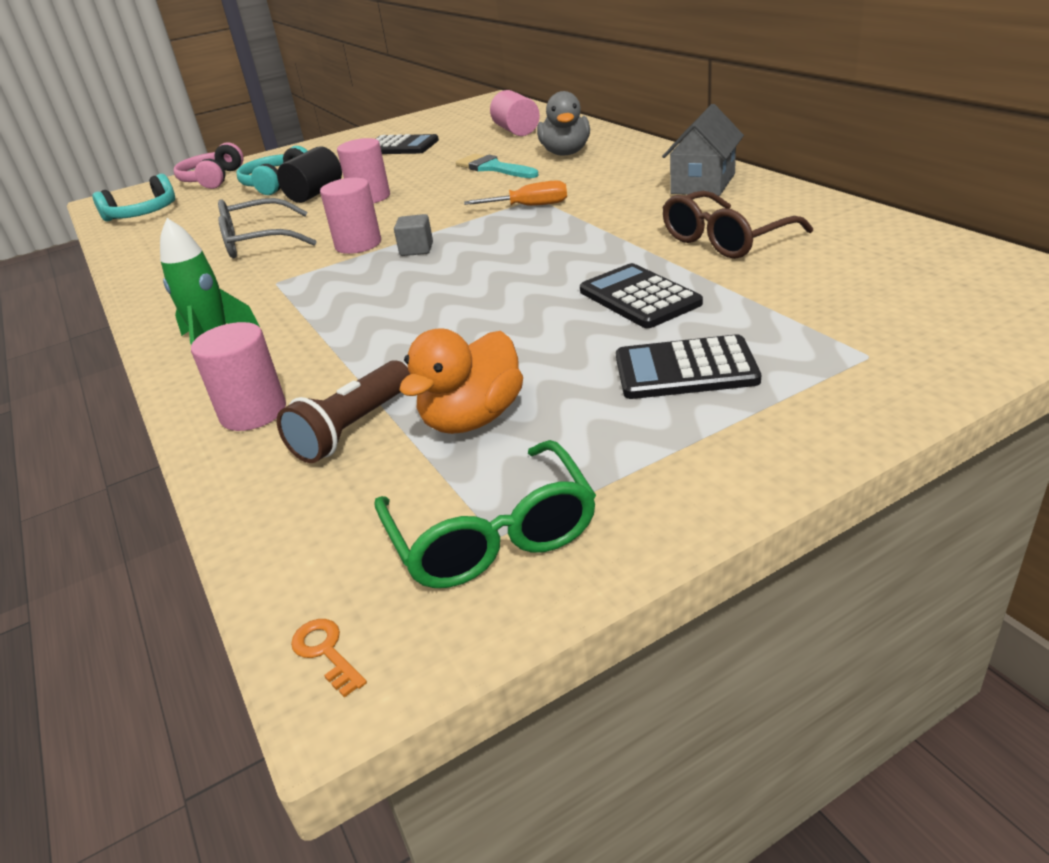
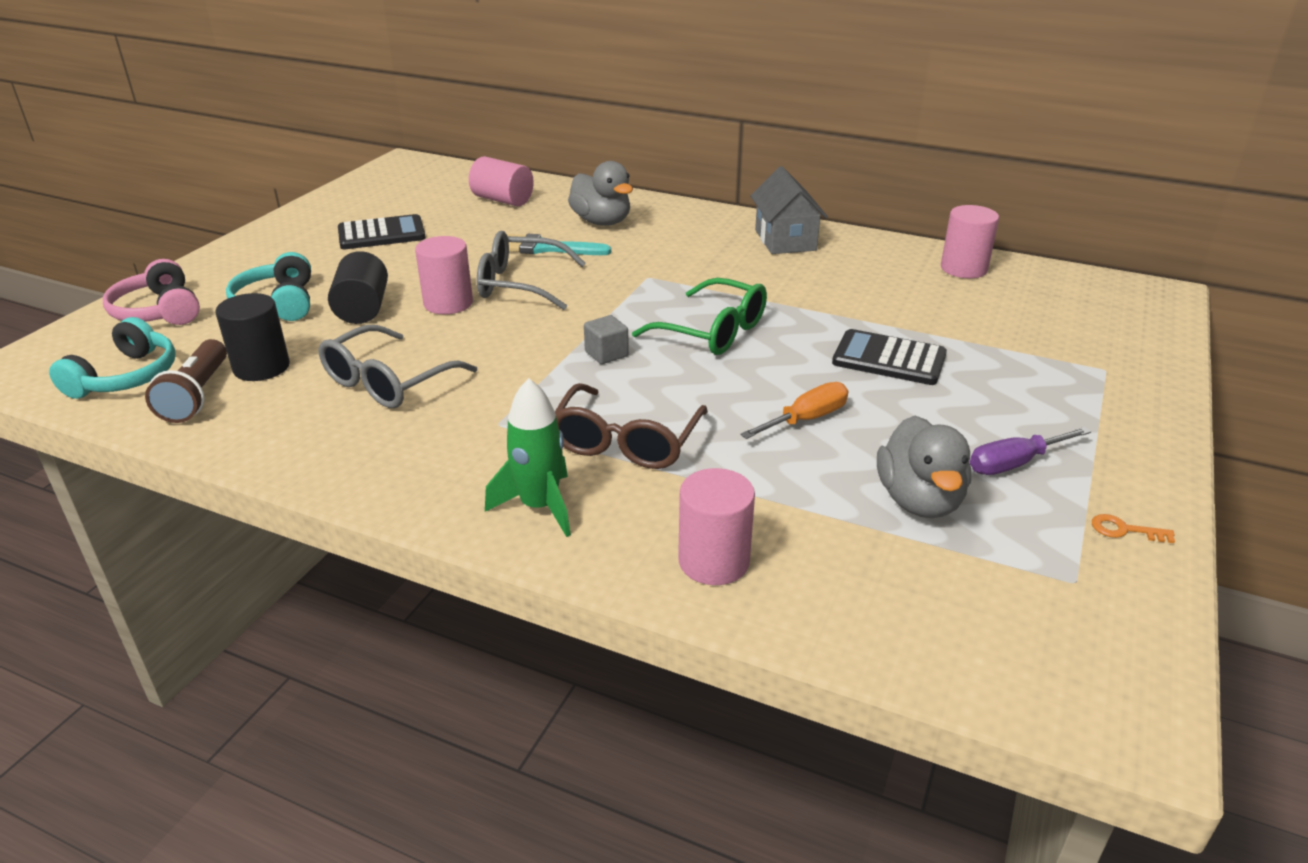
camera: 40 degrees left, 0 degrees up
(210, 220) = (261, 367): none -> black cylinder
(326, 652) = (1099, 714): orange key -> orange key (1124, 530)
(352, 429) = (834, 543): brown flashlight -> brown flashlight (197, 395)
(358, 244) = (528, 361): pink cylinder -> pink cylinder (963, 268)
(435, 191) = (519, 284): none -> grey glasses
(472, 419) = (919, 500): orange duck -> grey duck
(492, 536) = (1073, 583): green glasses -> green glasses (713, 332)
(530, 206) = (655, 286): orange screwdriver -> orange screwdriver (806, 419)
(612, 415) = (1014, 463): none -> purple screwdriver
(685, 369) = (1010, 412): black calculator -> none
(725, 240) = (880, 292): brown glasses -> brown glasses (626, 442)

